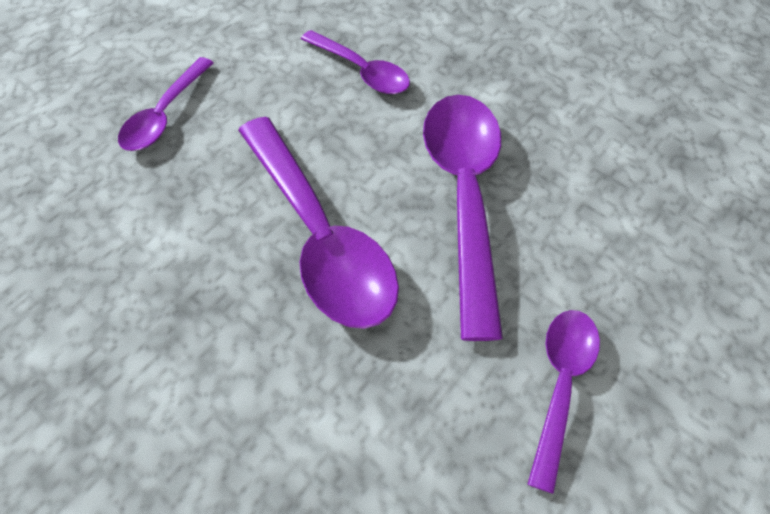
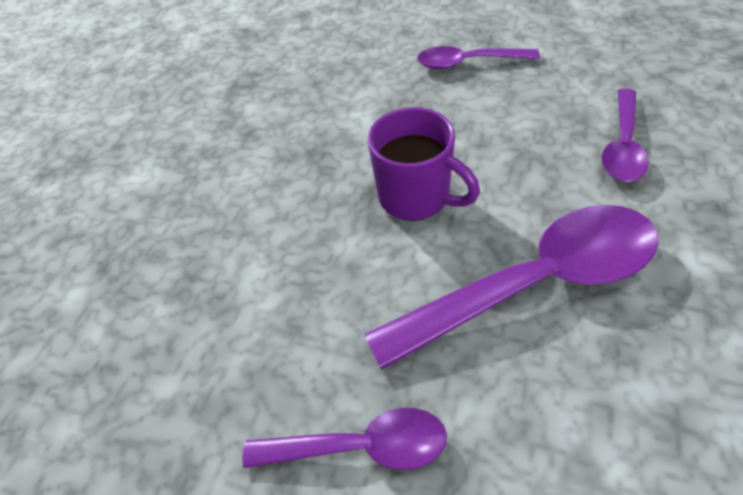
camera: 75 degrees right, 5 degrees down
(320, 237) = (416, 197): purple spoon -> purple mug

